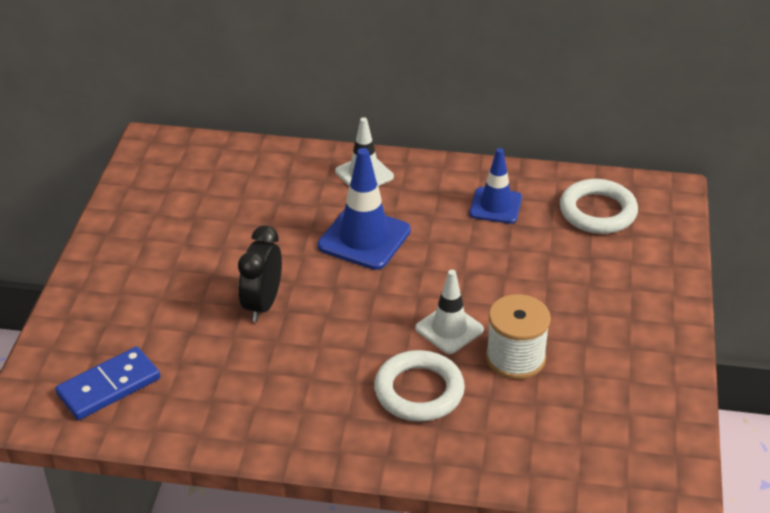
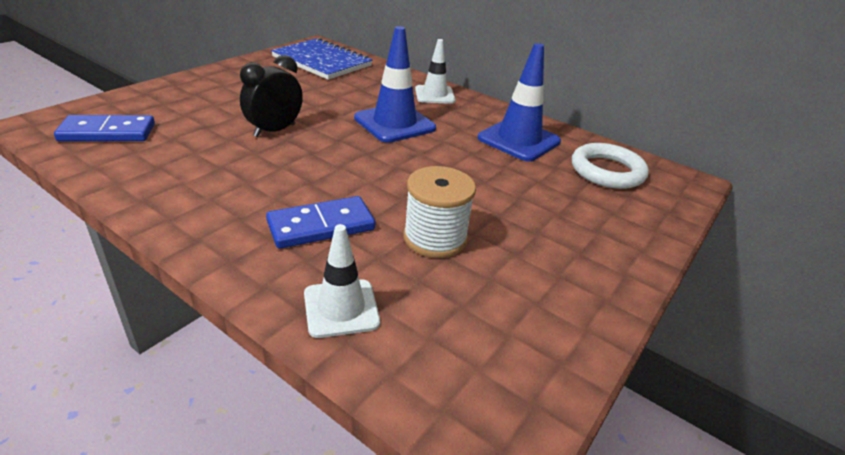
camera: 25 degrees right, 5 degrees down
(192, 173) = (322, 61): none -> blue notebook
(419, 391) = (321, 226): white ring -> blue domino
(449, 329) = (398, 196): white traffic cone -> white traffic cone (341, 308)
(495, 206) = (518, 140): blue traffic cone -> blue traffic cone, size x1.52

